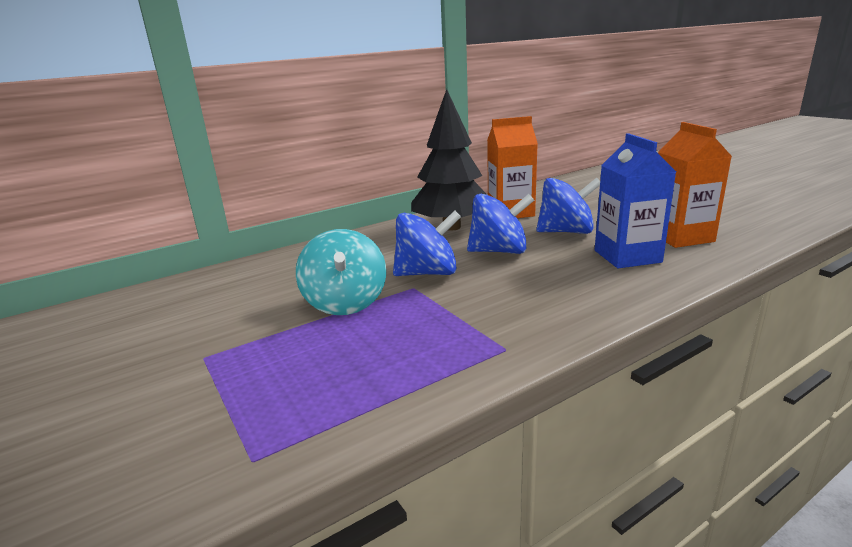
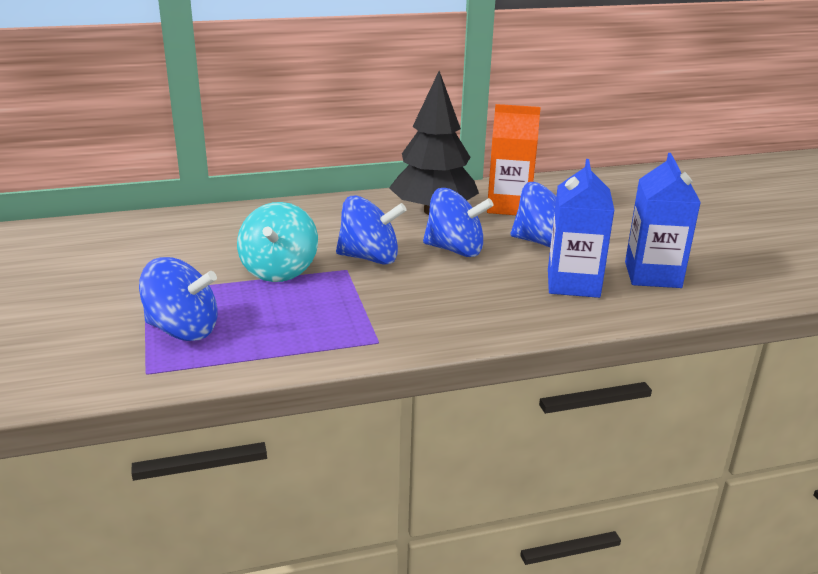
camera: 15 degrees right, 5 degrees up
(273, 390) = (183, 330): none -> blue spinning top
(680, 237) = (652, 275): orange carton -> blue carton

